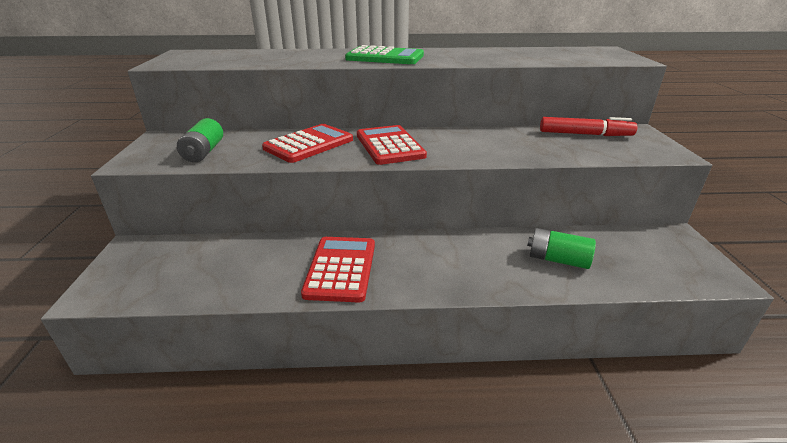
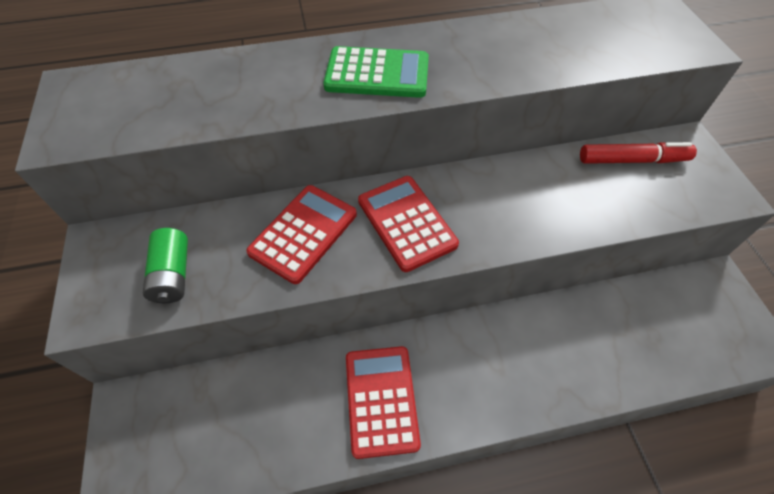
camera: 10 degrees left, 25 degrees up
(557, 259) = (604, 344): green battery -> none

